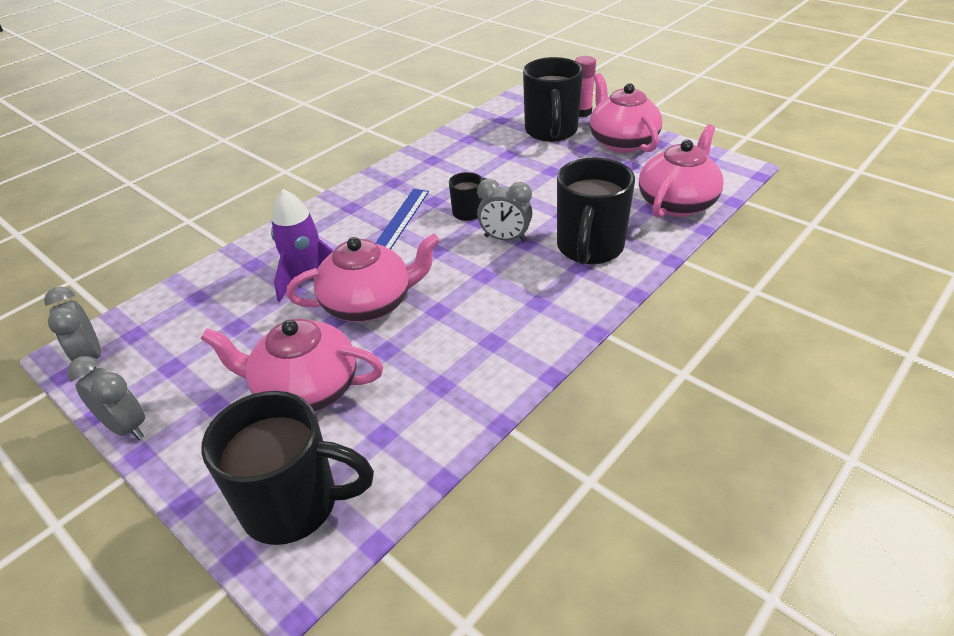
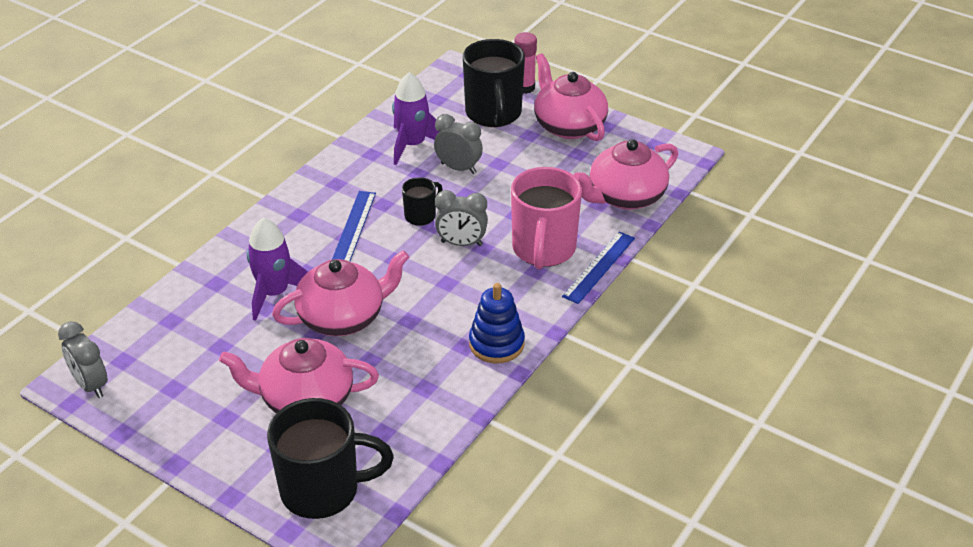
camera: 10 degrees left, 0 degrees up
(126, 427) = (154, 442): grey clock -> grey clock (458, 168)
(472, 154) = (412, 145): none -> purple rocket
(529, 341) = (496, 344): none -> blue stacking toy
(589, 248) = (543, 250): black mug -> pink mug
(648, 267) = (599, 267): none -> blue ruler
(677, 203) = (625, 197): pink teapot -> pink teapot turned 150 degrees counterclockwise

